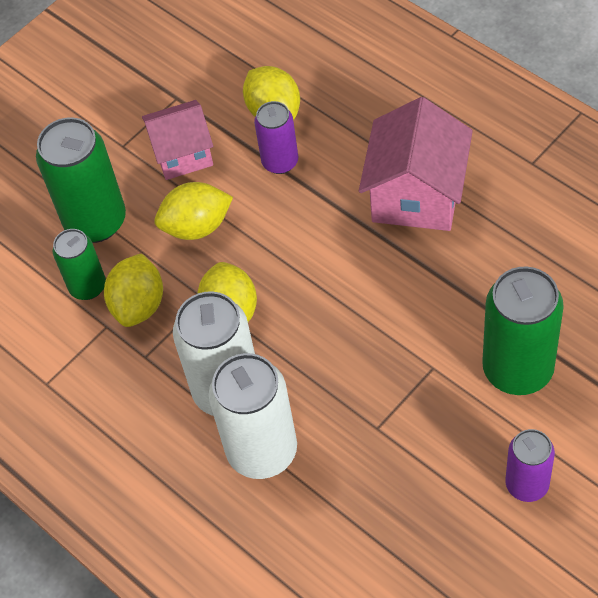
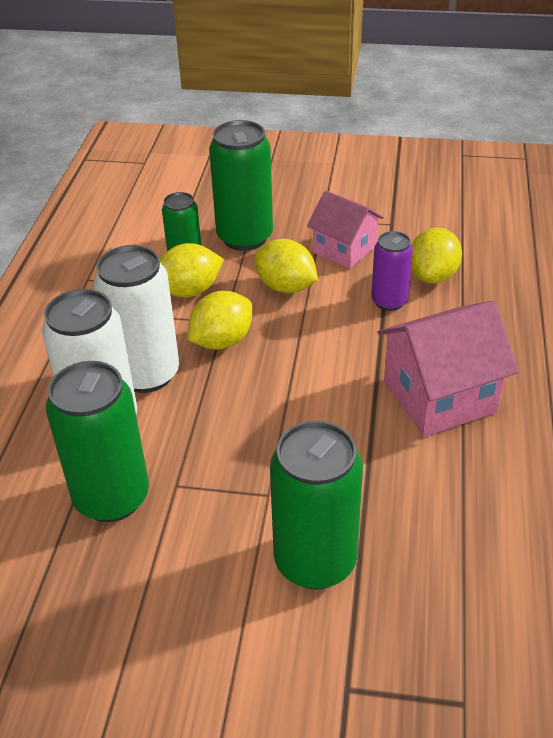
camera: 50 degrees right, 15 degrees down
(357, 481) = (112, 497): none -> green can
(527, 484) = (188, 633): purple can -> none

